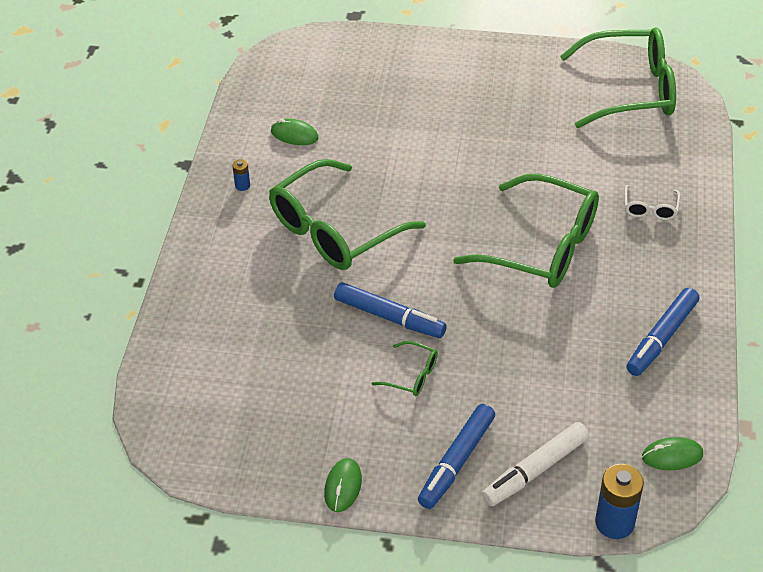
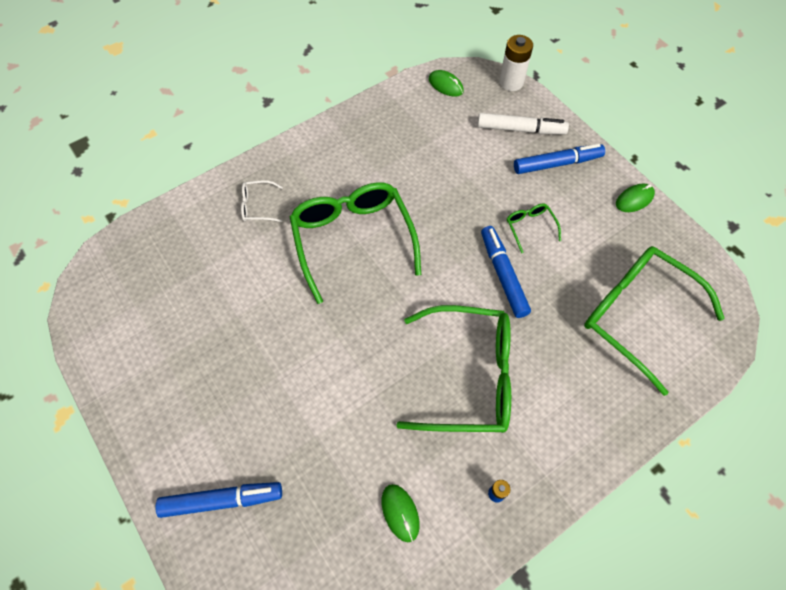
camera: 135 degrees left, 15 degrees up
(614, 523) = (511, 82): blue battery -> white battery
(631, 90) = (122, 301): green glasses -> green glasses (636, 315)
(650, 209) = (257, 206): white glasses -> white glasses turned 150 degrees counterclockwise
(661, 338) = (368, 135): blue marker -> blue marker (222, 500)

